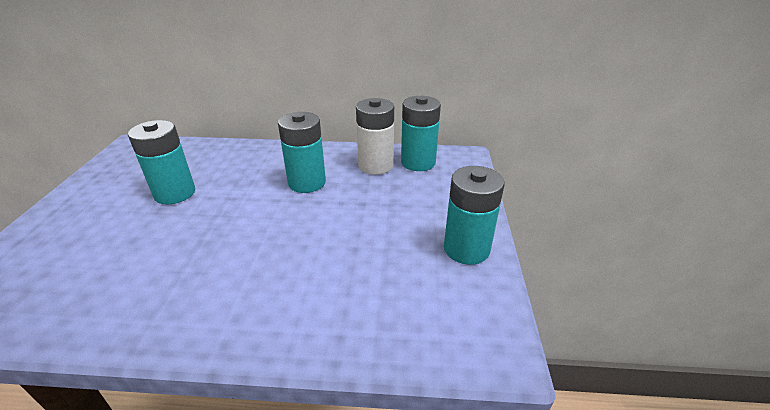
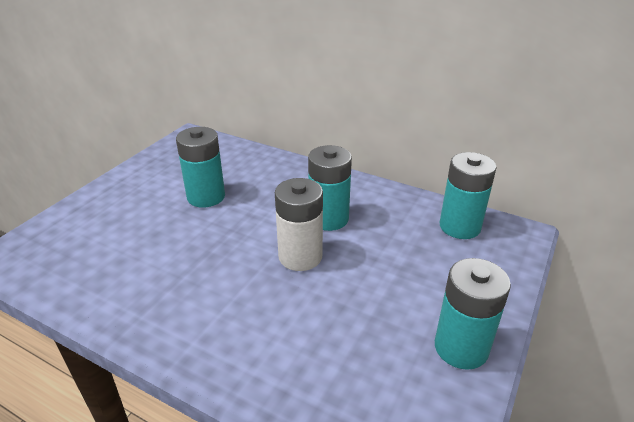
camera: 25 degrees right, 0 degrees up
(375, 165) = (409, 218): white battery -> white battery (300, 256)

